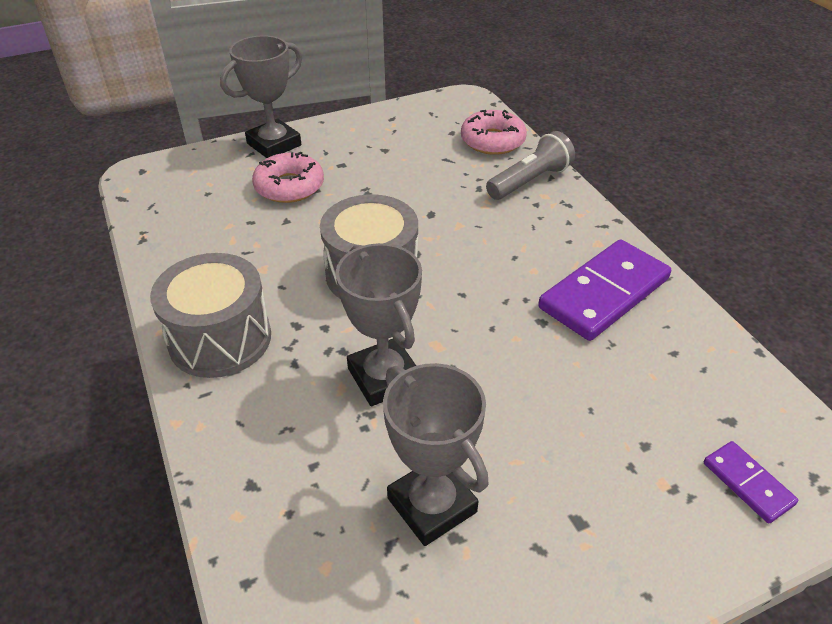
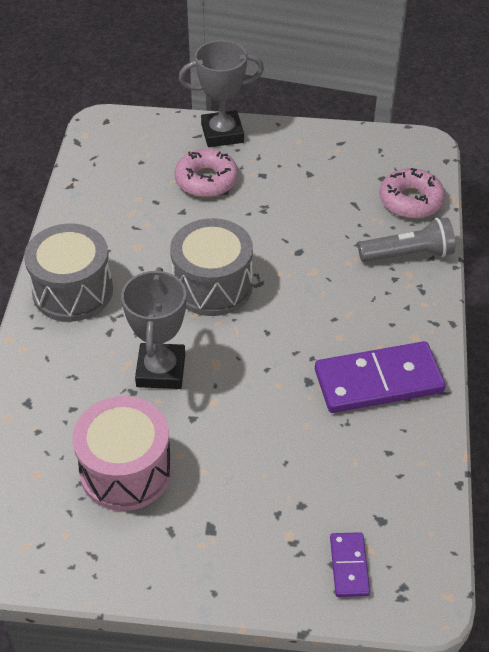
camera: 30 degrees right, 5 degrees up
(432, 505) = (126, 470): grey trophy -> pink drum

